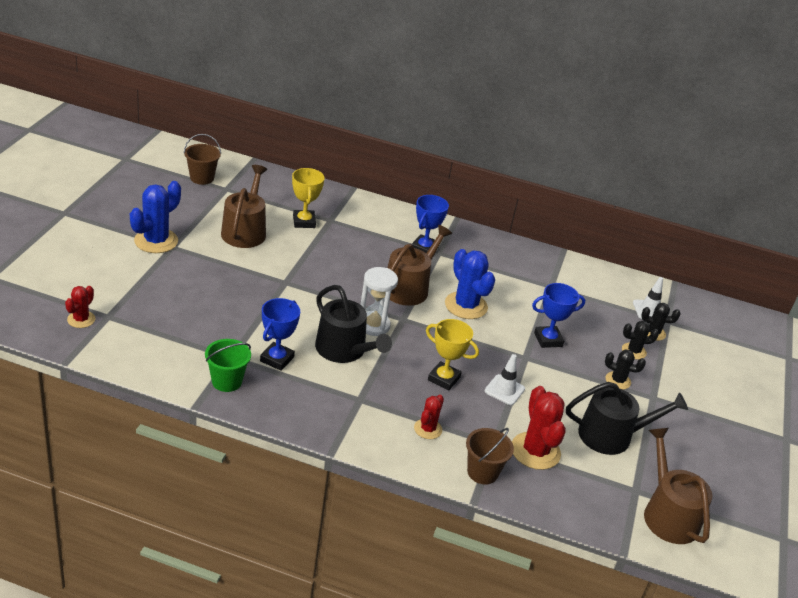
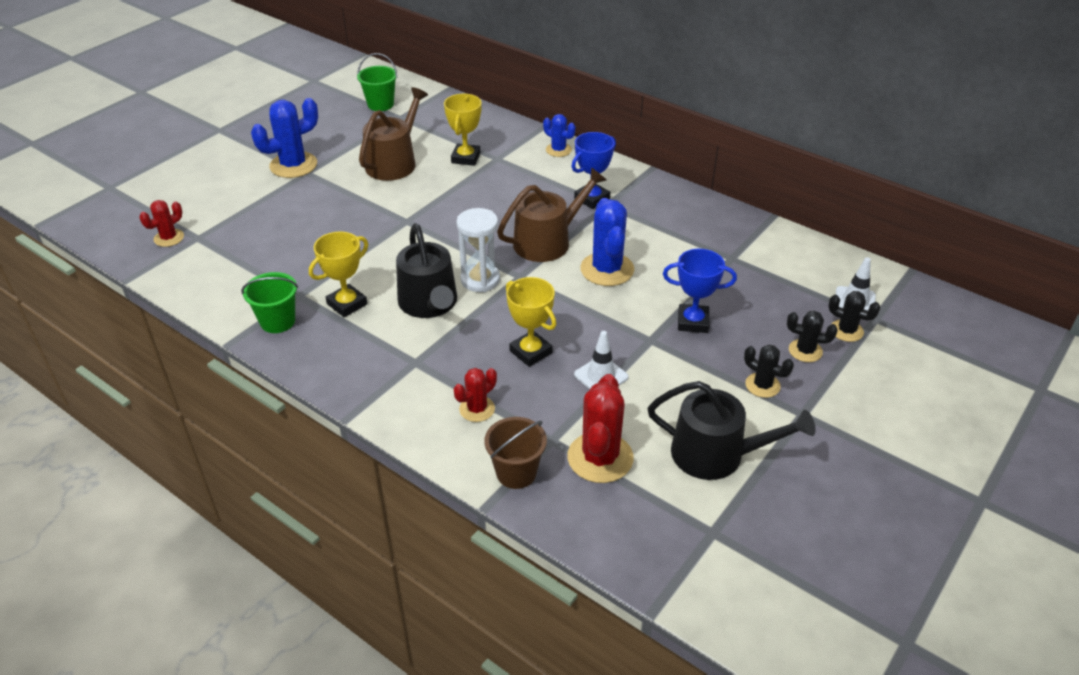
camera: 25 degrees right, 5 degrees up
(202, 178) = (380, 104): brown bucket -> green bucket
(277, 359) = (347, 304): blue trophy -> yellow trophy
(376, 208) = (558, 150): none -> blue cactus
(668, 514) = (743, 572): brown watering can -> none

